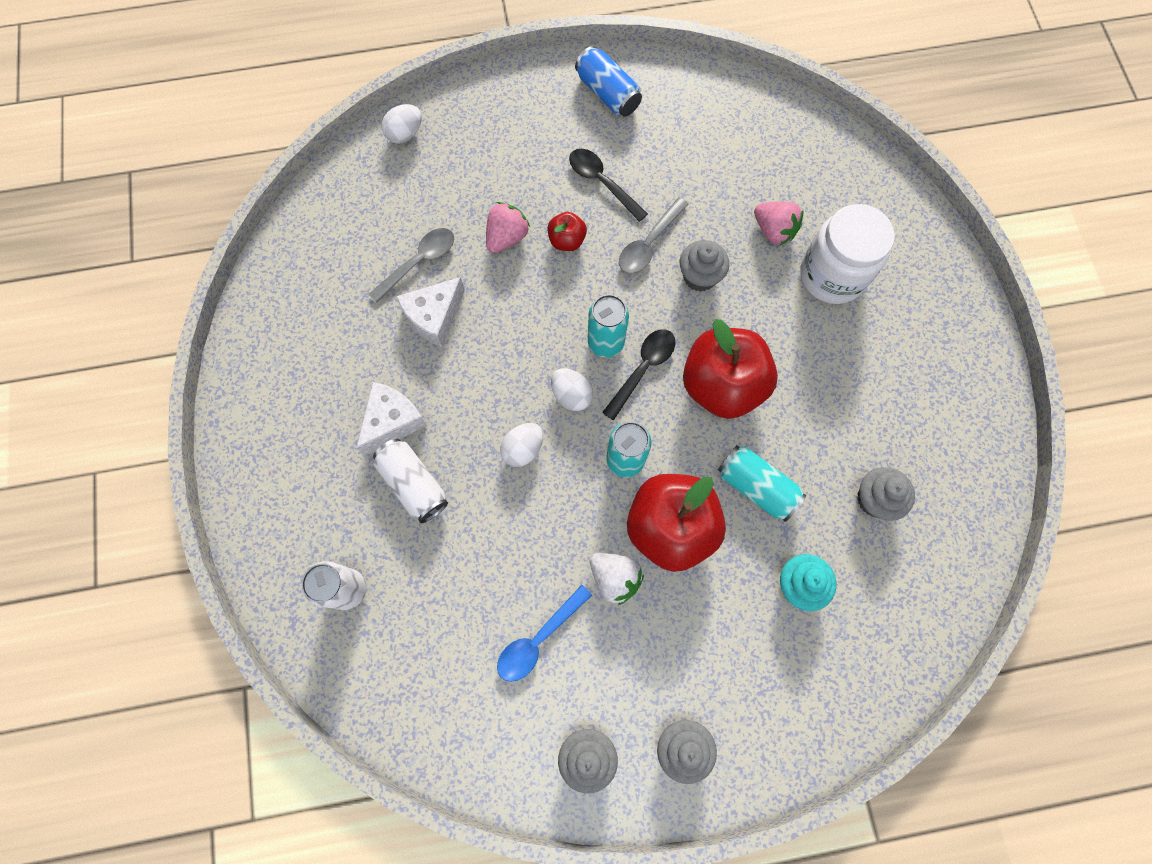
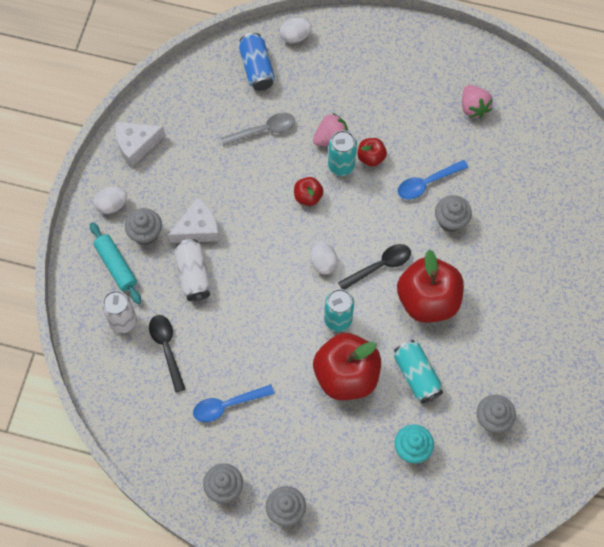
camera: 25 degrees right, 5 degrees down
(305, 518) = (116, 266): none -> turquoise rolling pin
(326, 458) = (145, 233): none -> grey cupcake
(434, 317) = (257, 171): white cheese -> white cheese (136, 145)
(513, 321) = (308, 196): none -> red apple
(523, 449) = (274, 283): white egg -> white egg (112, 205)
(602, 182) = (415, 127): black spoon -> black spoon (167, 348)
(605, 343) = (363, 238): turquoise can -> turquoise can (341, 166)
(607, 93) = (451, 64): blue can -> blue can (256, 68)
(615, 578) = (294, 390): white strawberry -> none
(649, 243) = (427, 183): grey spoon -> blue spoon
(773, 231) = (520, 211): pink strawberry -> pink strawberry (473, 107)
(832, 275) = (545, 259): white jar -> none

